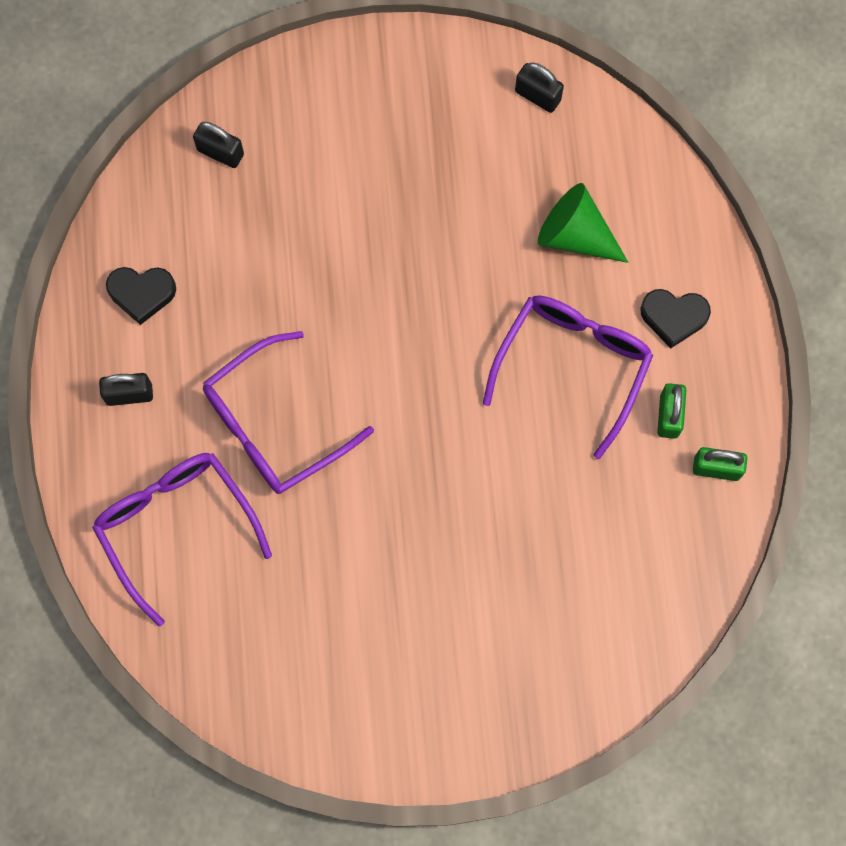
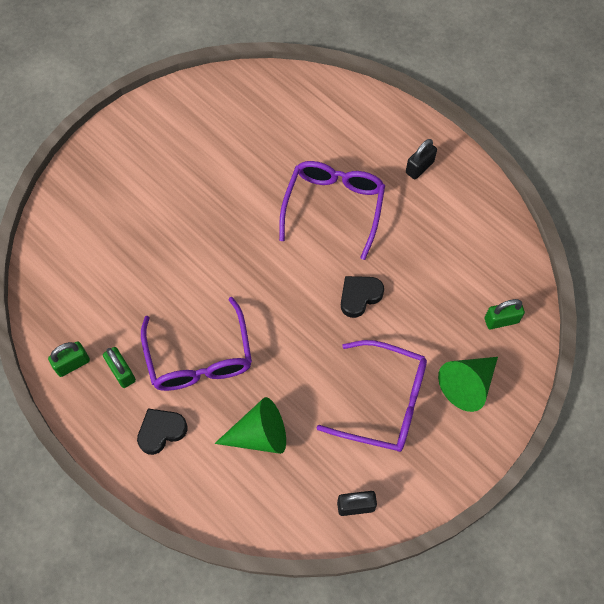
camera: 140 degrees right, 10 degrees down
(142, 293) = (464, 217): black heart -> black heart (359, 296)
(176, 526) = (336, 129): purple glasses -> purple glasses (384, 402)
(220, 152) = (501, 320): black padlock -> green padlock
(321, 118) = (467, 385): none -> green cone

